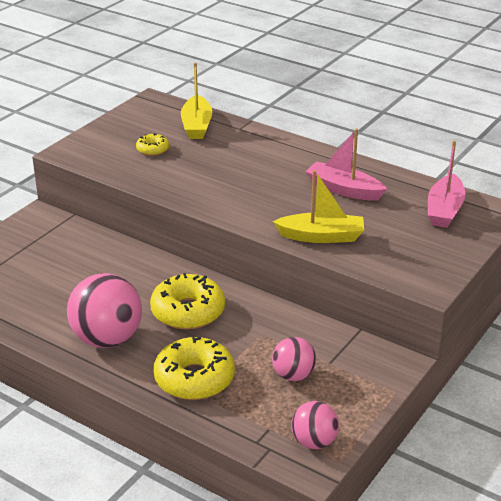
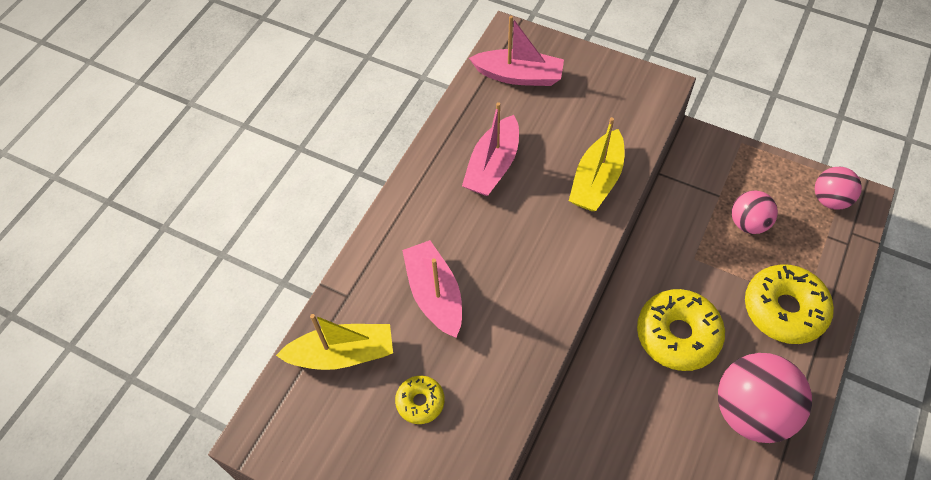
camera: 95 degrees left, 25 degrees up
(231, 159) = (435, 295): none -> pink boat
(321, 236) = (596, 180): yellow boat -> yellow boat turned 150 degrees counterclockwise

